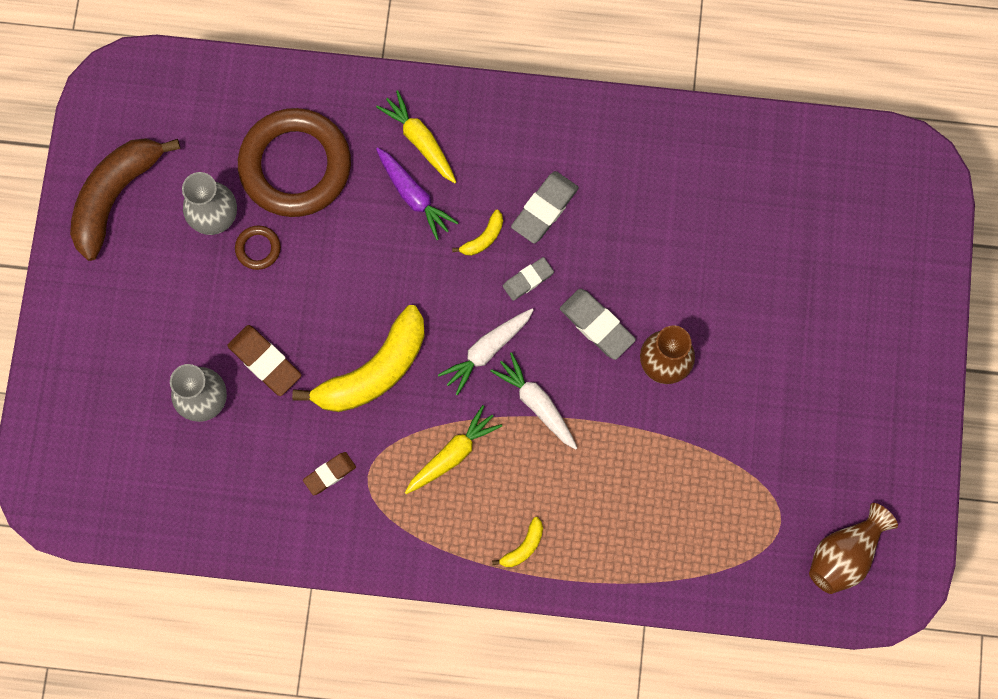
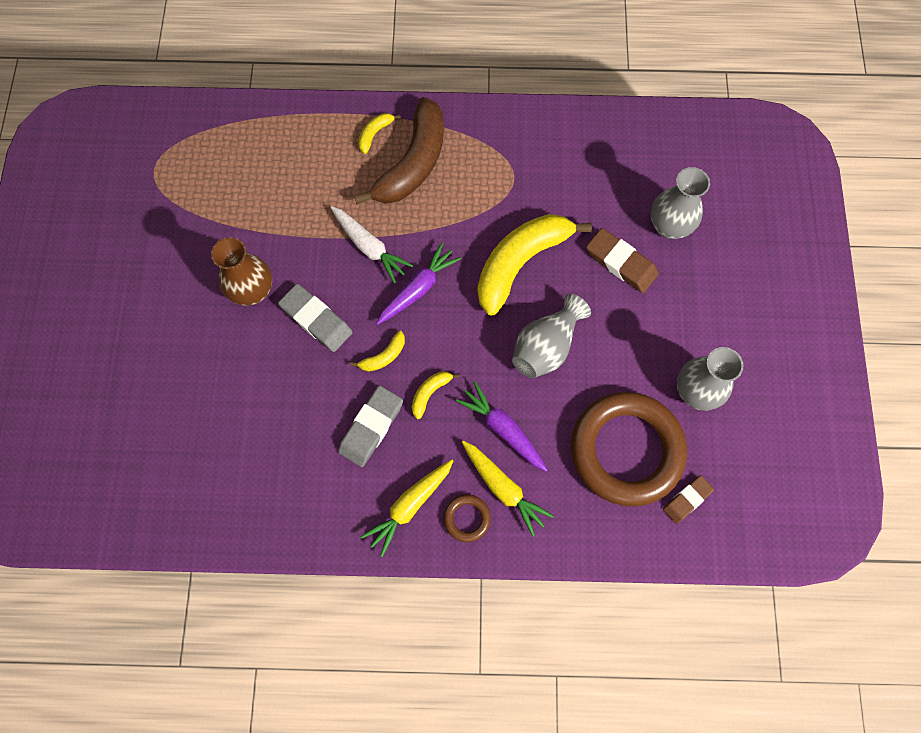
camera: 175 degrees right, 5 degrees down
(115, 196) = (798, 404): brown banana -> brown banana (413, 163)
(258, 248) = (647, 364): brown ring -> brown ring (467, 518)
(329, 474) = (547, 176): brown eraser -> brown eraser (687, 500)
(359, 276) = (546, 346): none -> grey vase
(452, 454) = (441, 200): yellow carrot -> yellow carrot (410, 506)
(487, 351) = (418, 288): white carrot -> purple carrot
(528, 280) = (384, 356): grey eraser -> yellow banana
(844, 554) = (100, 149): brown vase -> none

